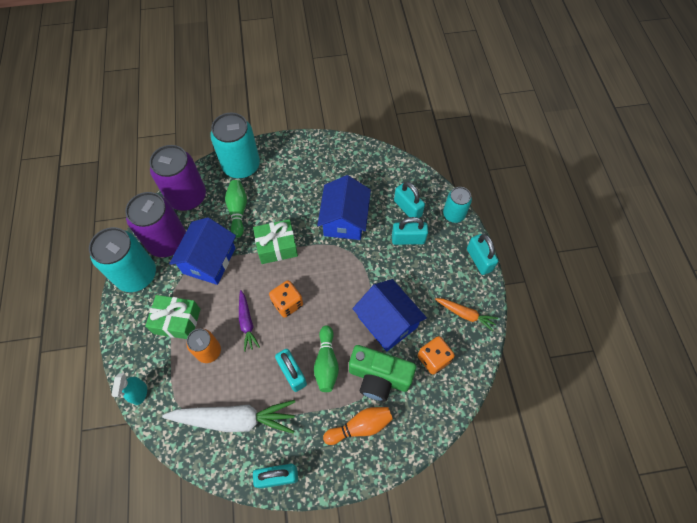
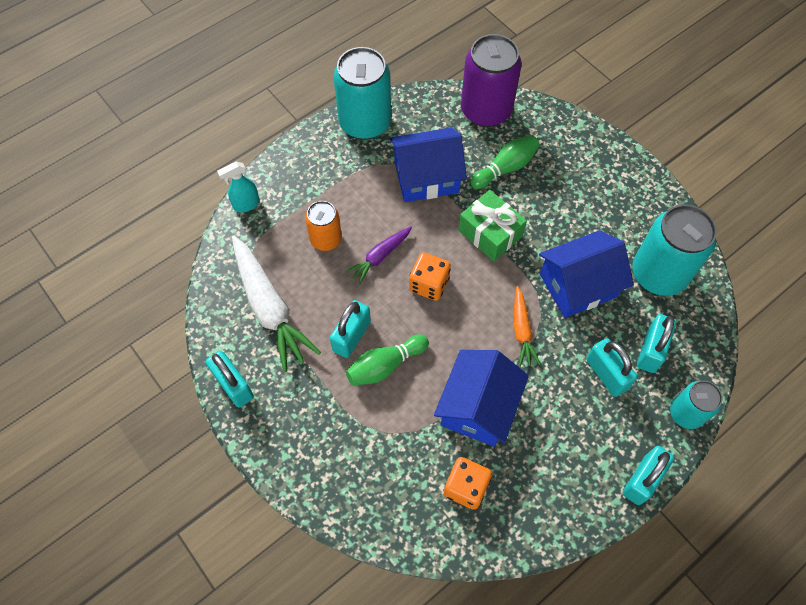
camera: 60 degrees right, 0 degrees up
(167, 241) = (420, 126): purple can -> none
(177, 321) = (339, 190): green gift -> none
(241, 166) = (565, 137): turquoise can -> turquoise can (658, 274)
(360, 426) = (334, 443): orange bowling pin -> none
(379, 377) = (403, 433): green camera -> none
(465, 314) = (551, 499): orange carrot -> orange carrot (521, 330)

